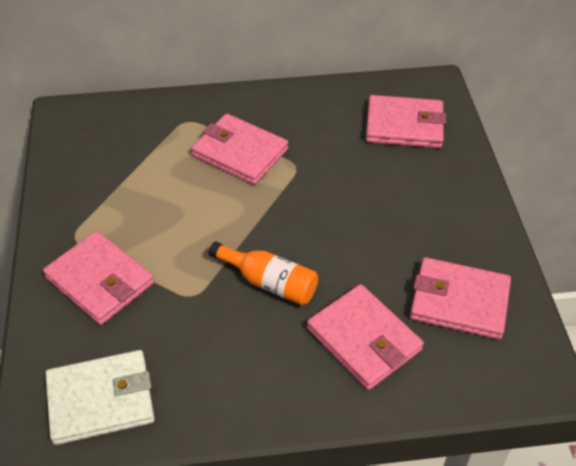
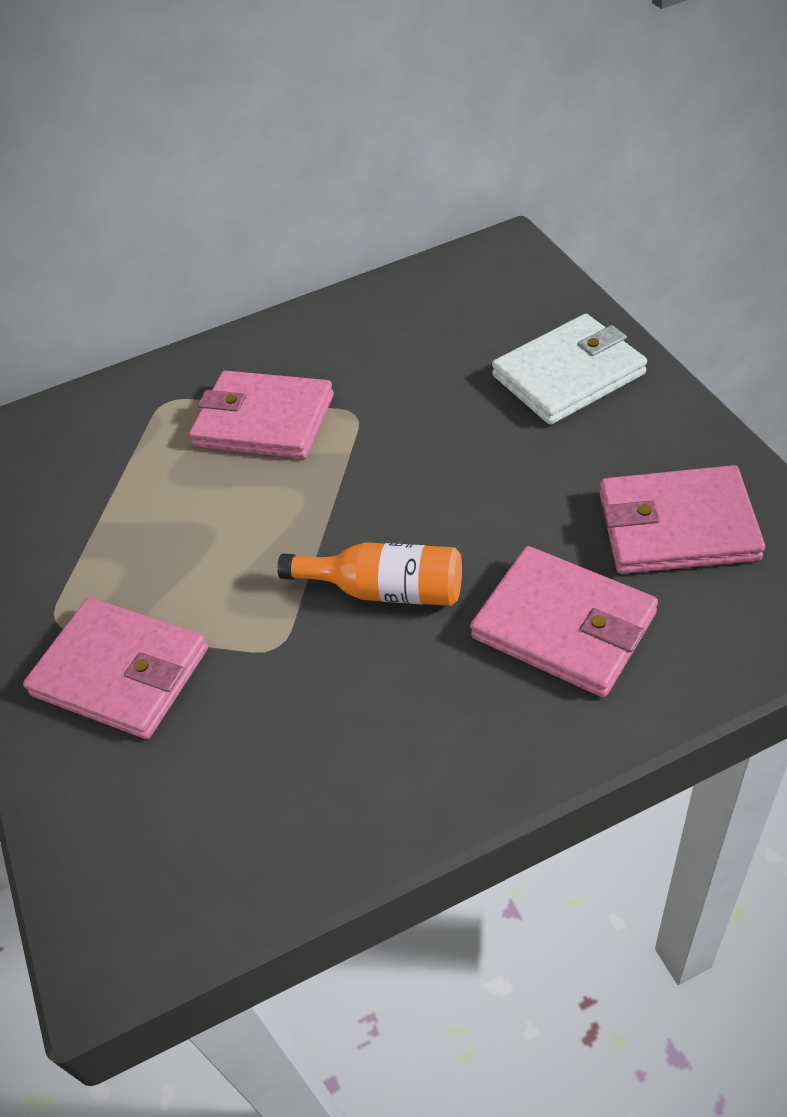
camera: 10 degrees left, 0 degrees up
(101, 399) = (192, 856): white wallet -> white wallet (568, 375)
(404, 125) = (487, 313): pink wallet -> none

